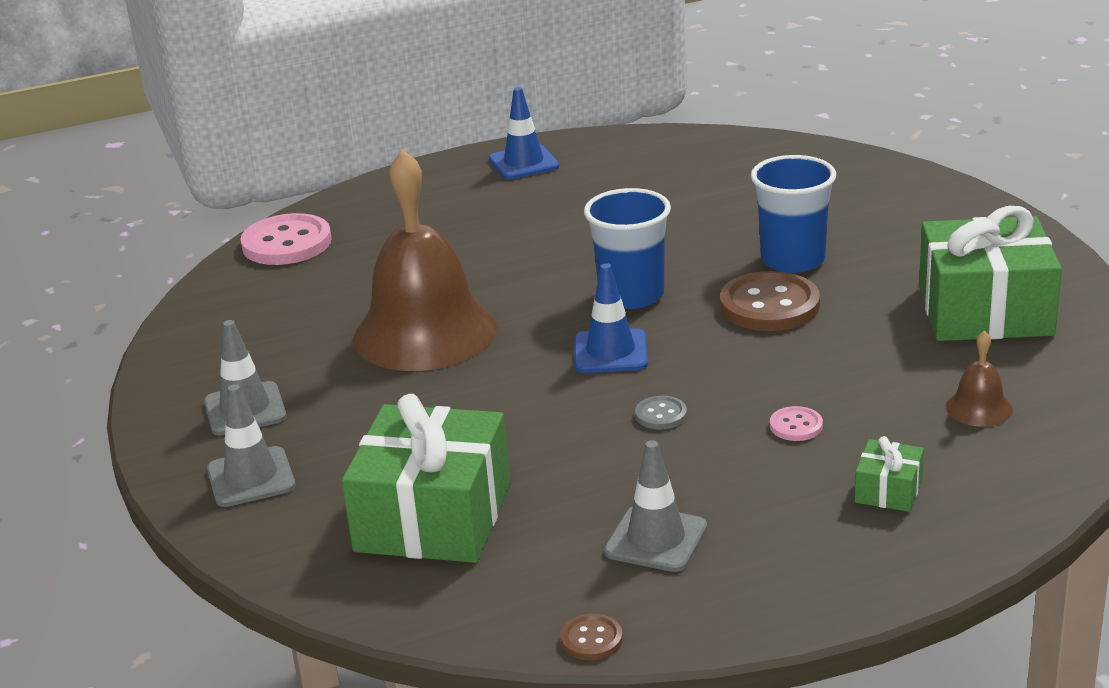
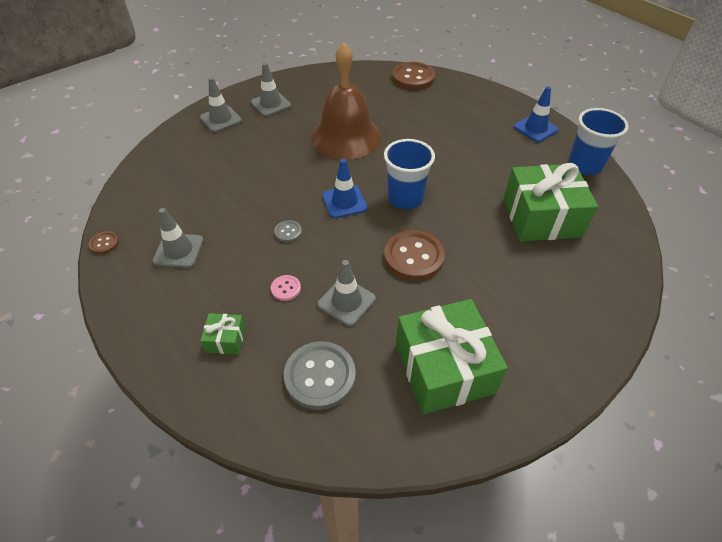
camera: 70 degrees right, 20 degrees up
(287, 243) = (413, 77): pink button -> brown button
(433, 517) = (195, 175): green gift -> green gift (541, 217)
(793, 260) = (473, 259): blue cup -> blue cup (584, 165)
(842, 372) = (346, 301): none -> grey traffic cone
(979, 408) = (320, 376): brown bell -> grey button

